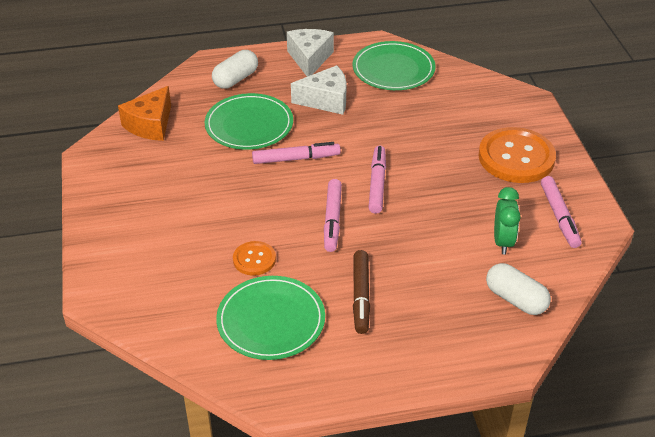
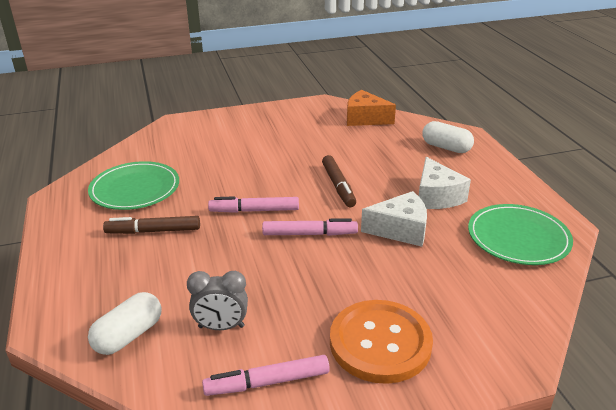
camera: 85 degrees right, 10 degrees down
(249, 125) = (380, 159): green plate -> none
(254, 259) = (205, 176): orange button -> none
(296, 159) = (338, 186): pink marker -> brown marker
(309, 59) = (503, 183): white cheese -> white cheese (400, 230)
(503, 242) = (221, 327): green clock -> grey clock

